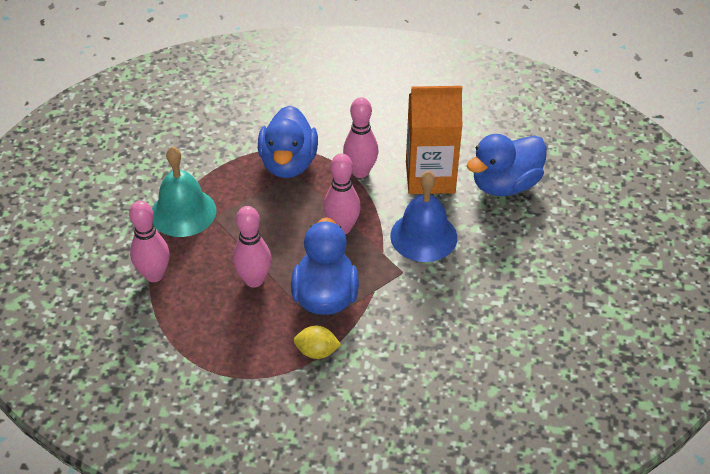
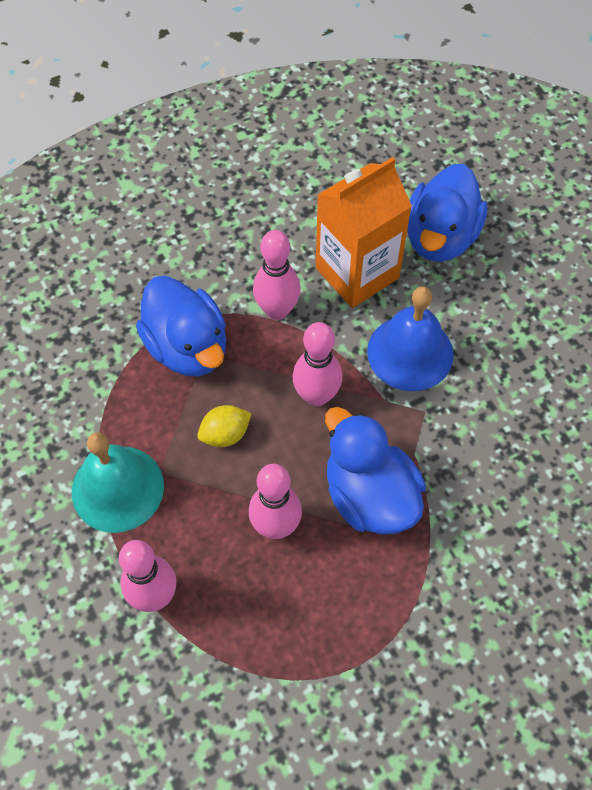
camera: 35 degrees left, 15 degrees up
(317, 352) = (418, 572): yellow lemon -> yellow lemon (225, 434)

